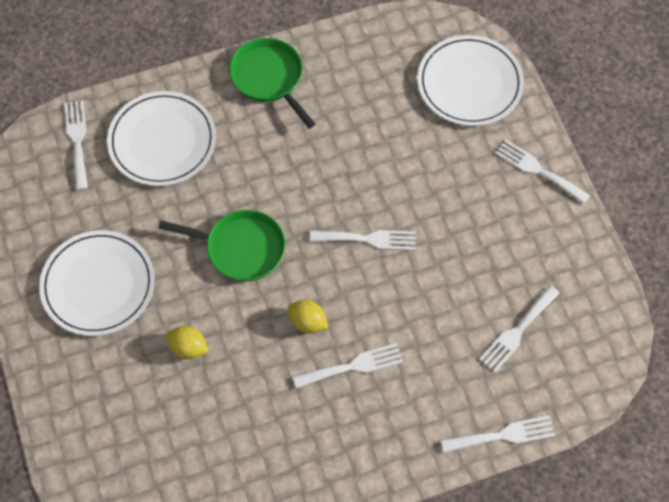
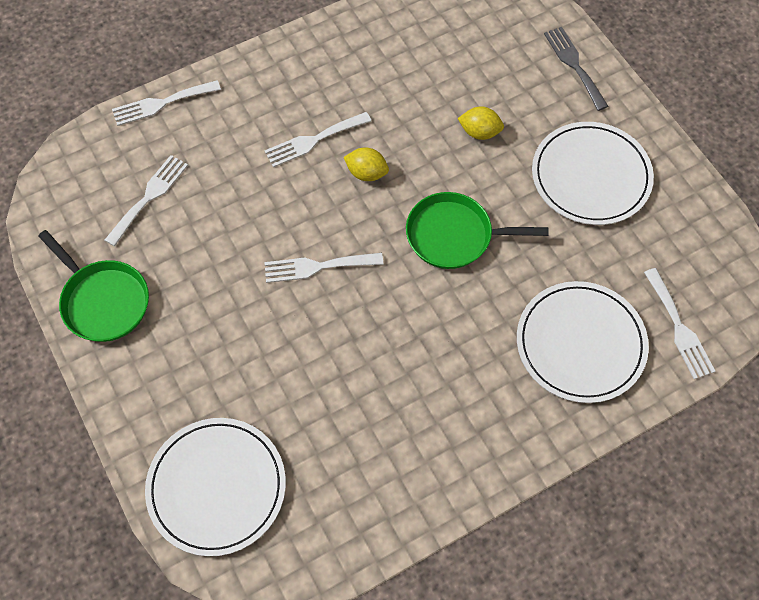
camera: 170 degrees right, 0 degrees up
(68, 410) = (574, 65): none -> grey fork
(269, 78) = (476, 450): green pan -> green pan (103, 301)
(538, 170) = (127, 380): white fork -> none

